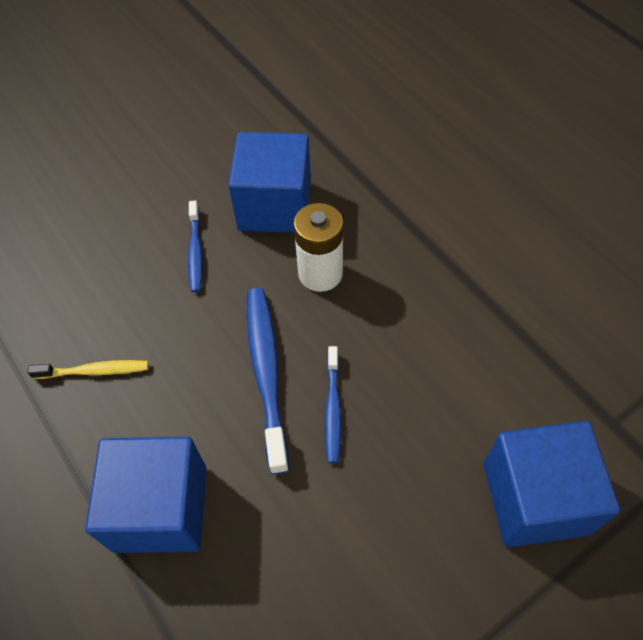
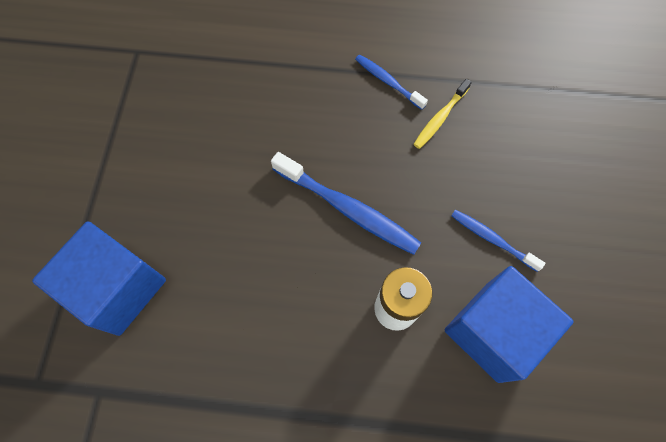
camera: 130 degrees right, 10 degrees up
(160, 508) = (317, 97): blue cube -> none
(333, 408) = (286, 226): blue toothbrush -> blue toothbrush (388, 82)

